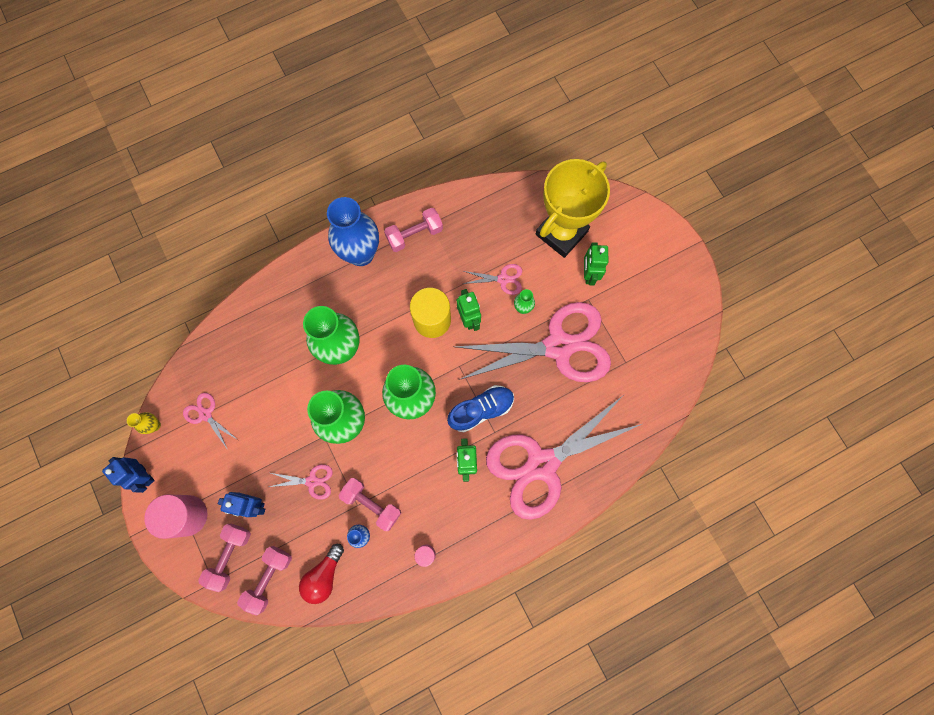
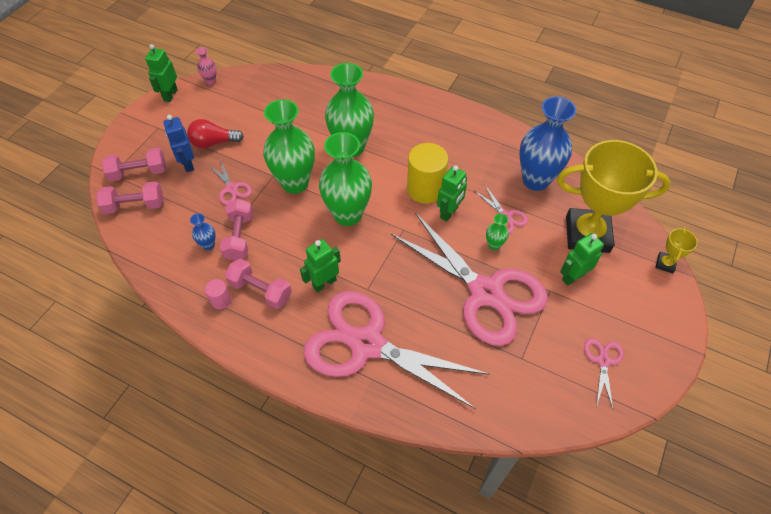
camera: 55 degrees right, 20 degrees down
(144, 475) = (170, 95): blue robot -> green robot
(154, 425) = (210, 81): yellow vase -> pink vase
(188, 515) = (155, 133): pink cylinder -> none
(205, 414) = (238, 101): pink scissors -> pink scissors (603, 361)
(324, 575) = (158, 239): red light bulb -> red light bulb (213, 142)
(361, 254) = (436, 117): blue vase -> blue vase (535, 180)
(414, 235) = (483, 139): pink dumbbell -> pink dumbbell (260, 290)
(481, 410) = (378, 267): blue shoe -> none
(623, 201) = (665, 264): none -> yellow trophy

